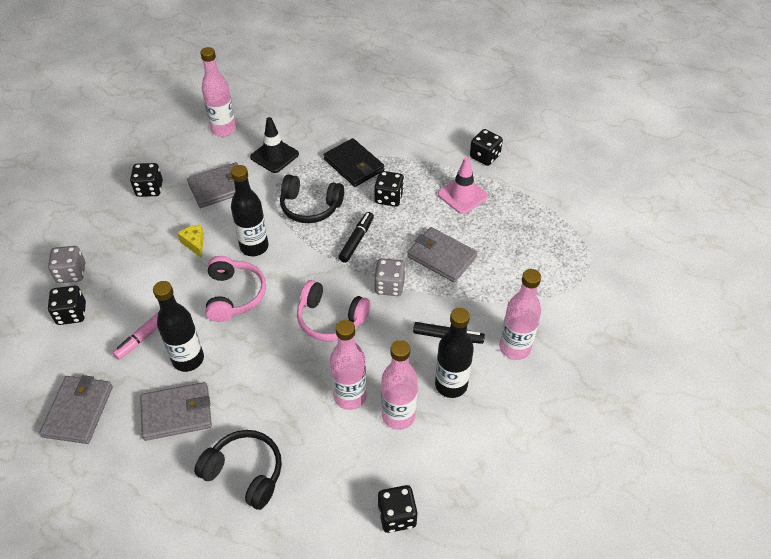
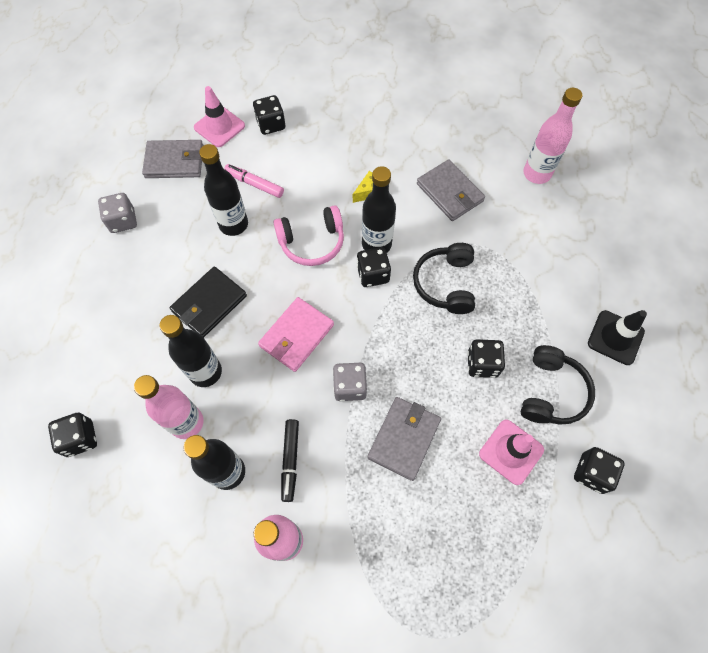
camera: 80 degrees right, 15 degrees up
(50, 362) = (219, 127): none -> pink traffic cone
(71, 273) = (314, 109): grey dice -> grey dice (123, 221)
(149, 189) = (431, 135): black dice -> black dice (373, 274)
(177, 413) = (177, 231): grey wallet -> none
(245, 473) = (121, 299): black headphones -> black headphones (551, 392)
(274, 156) = (512, 231): black traffic cone -> black traffic cone (615, 337)
(331, 319) = (296, 335): pink headphones -> pink wallet
(350, 396) = (205, 372): pink bottle -> black bottle
(354, 165) = (524, 316): black wallet -> black wallet (209, 303)
(356, 240) = (408, 341): black marker -> none

